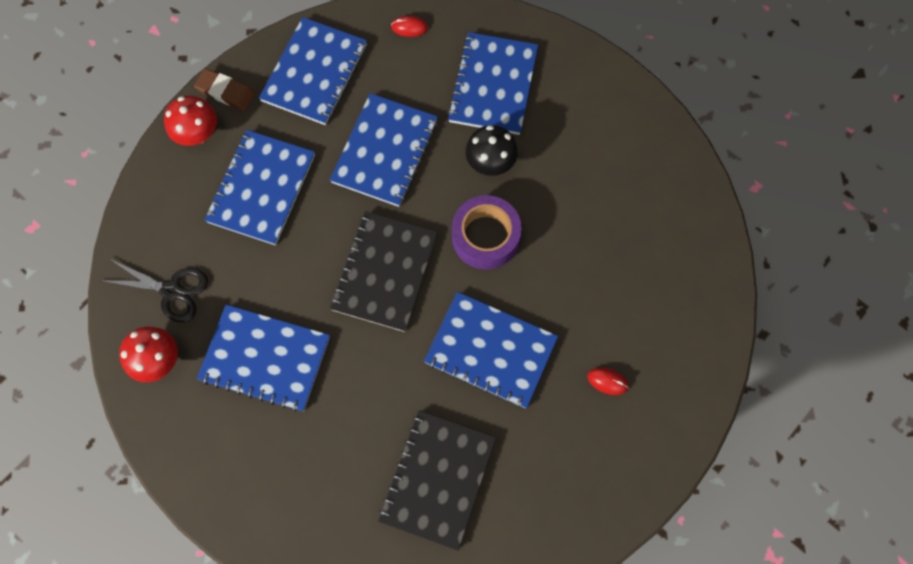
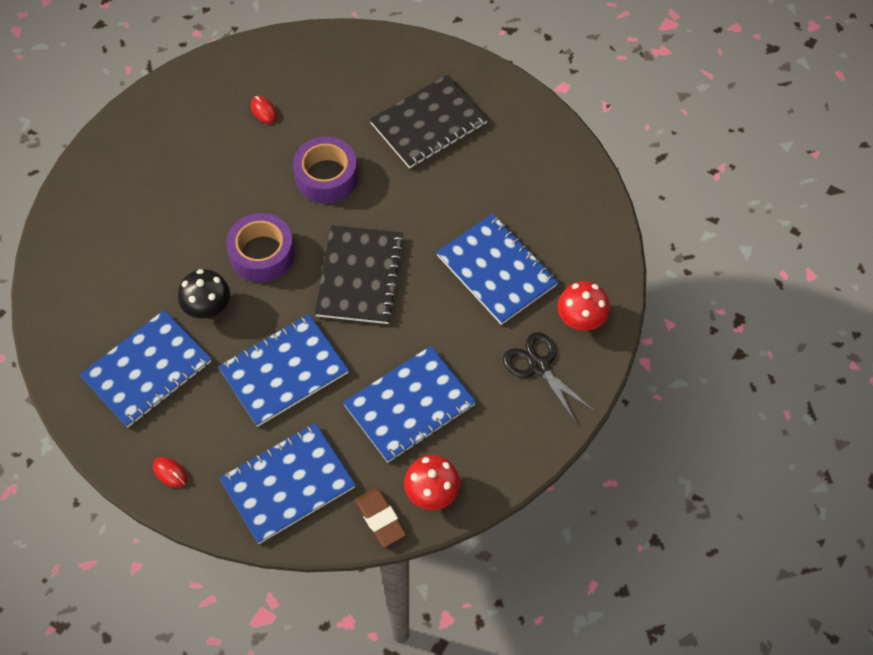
camera: 145 degrees left, 10 degrees down
(385, 272) = (359, 276): black notebook -> black notebook turned 45 degrees counterclockwise
(490, 350) = (326, 176): blue notebook -> purple tape

